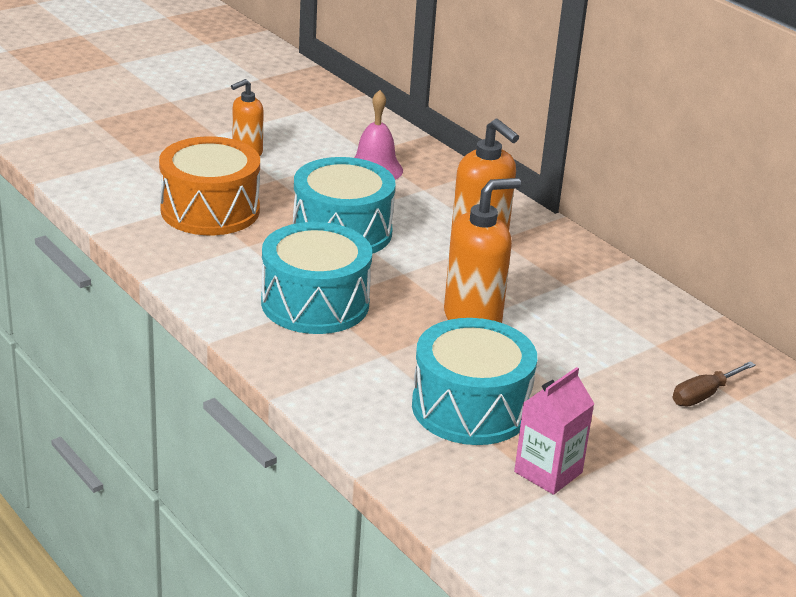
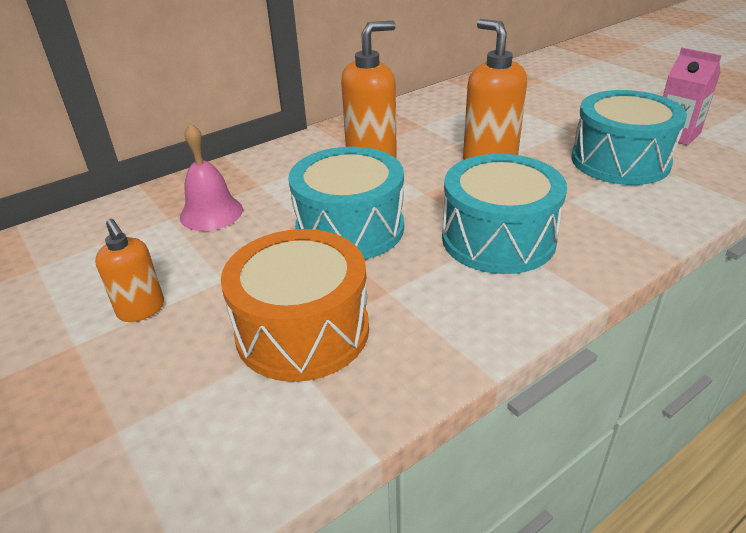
camera: 85 degrees left, 5 degrees up
(703, 395) = (547, 88): brown screwdriver -> none

